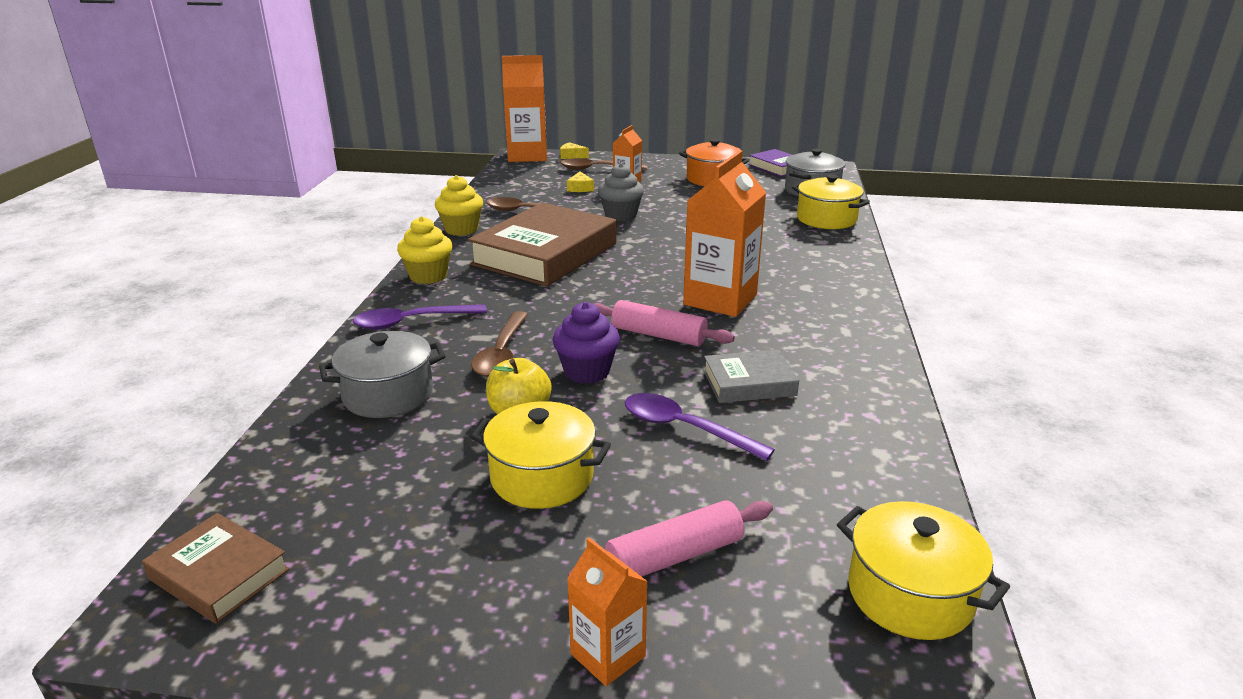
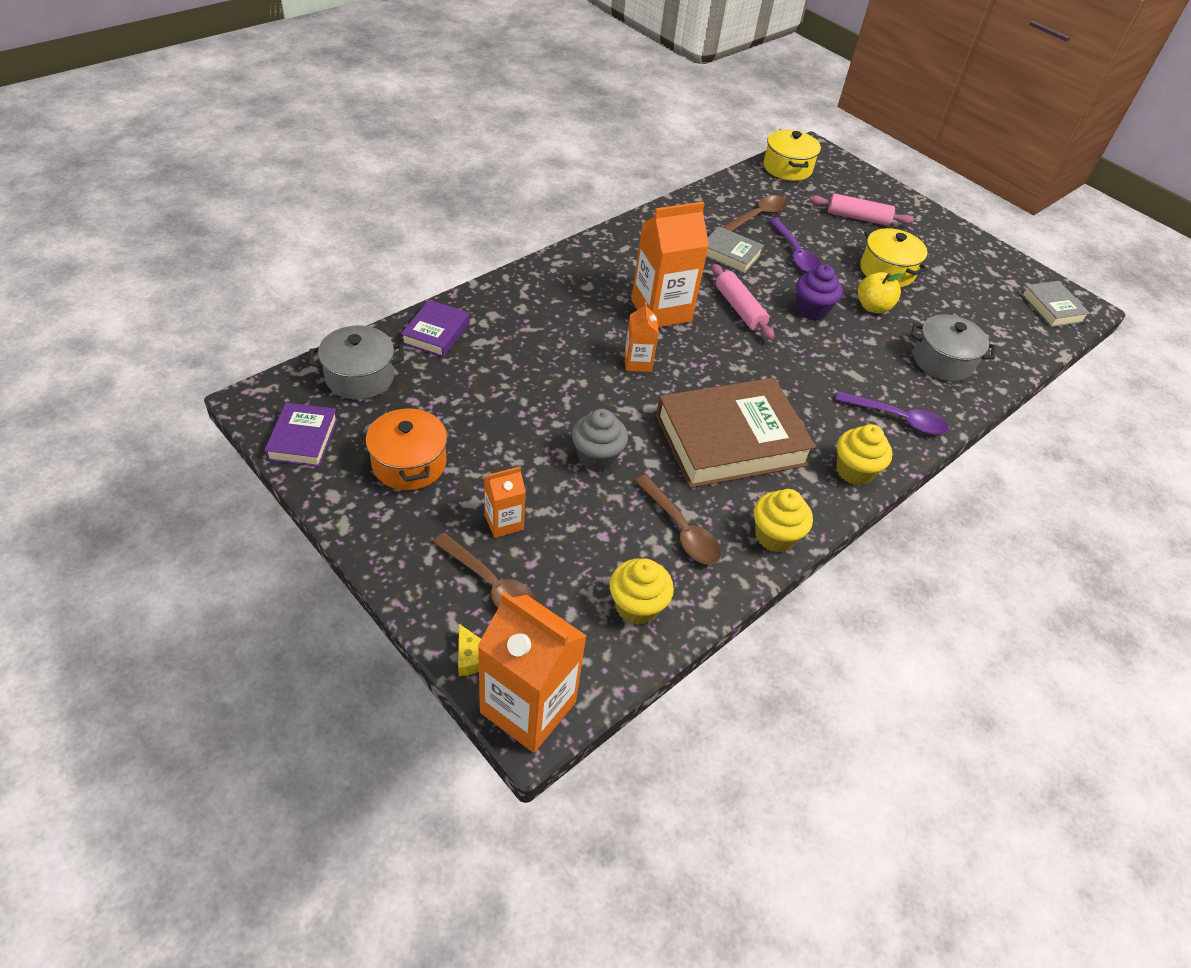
camera: 145 degrees left, 20 degrees up
(219, 574) = (1052, 308): brown book -> grey book
(501, 353) = (852, 352): brown spoon -> brown spoon (757, 216)
(515, 186) = (637, 606): none -> yellow cupcake
(580, 188) = (569, 546): yellow cheese -> none
(608, 655) = (909, 209): orange carton -> orange carton (637, 362)
(826, 219) = (436, 333): yellow pot -> purple book

